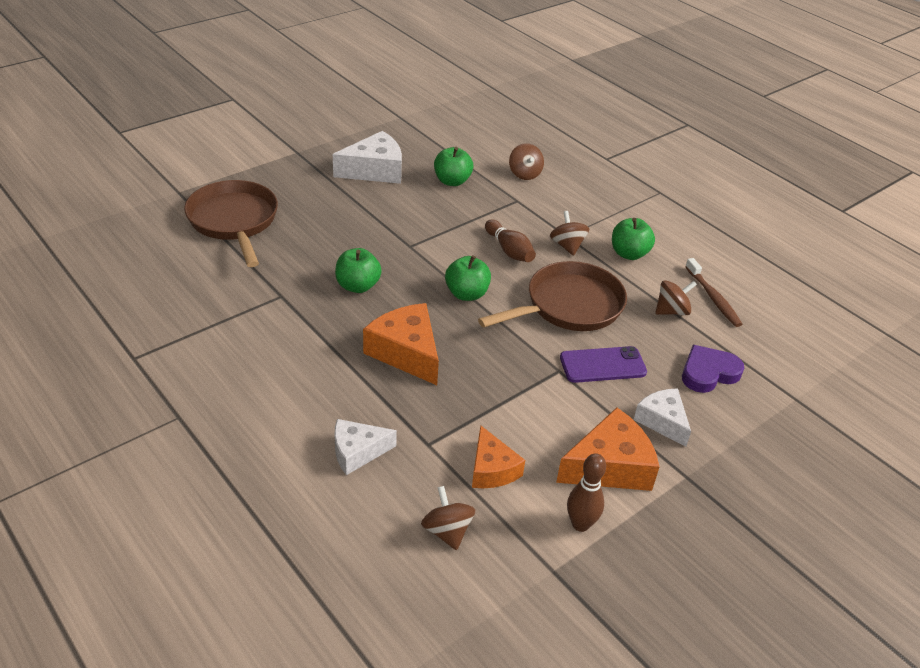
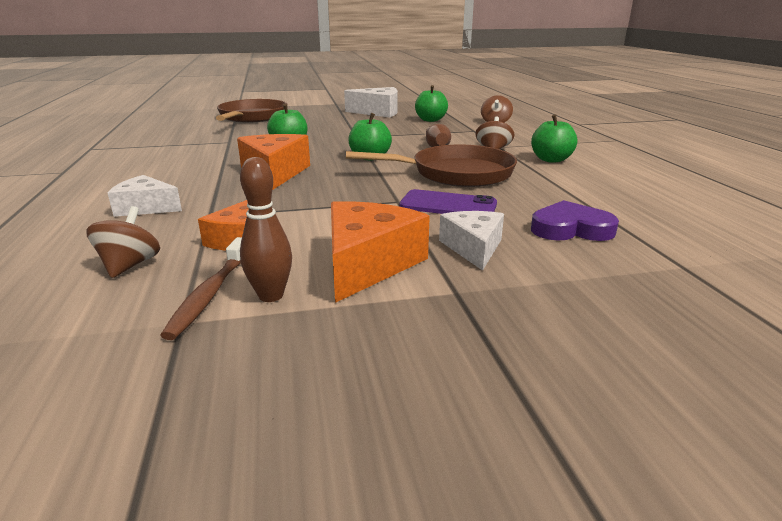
camera: 30 degrees right, 15 degrees down
(609, 466) = (368, 264): orange cheese -> orange cheese turned 75 degrees counterclockwise
(671, 311) = (565, 190): brown spinning top -> none
(713, 298) = (624, 190): brown toothbrush -> brown toothbrush (210, 294)

